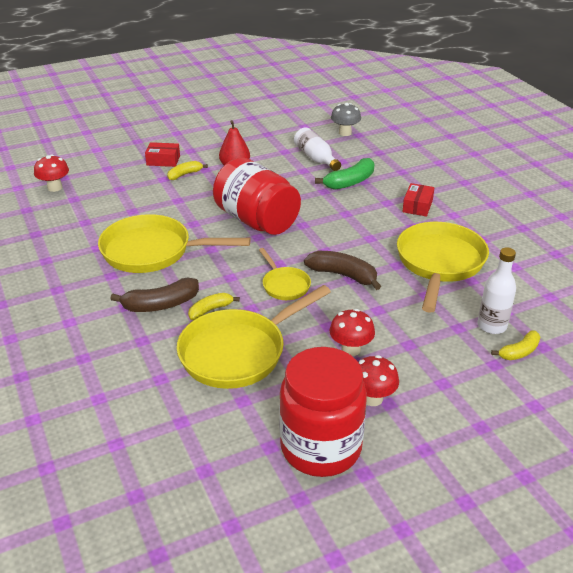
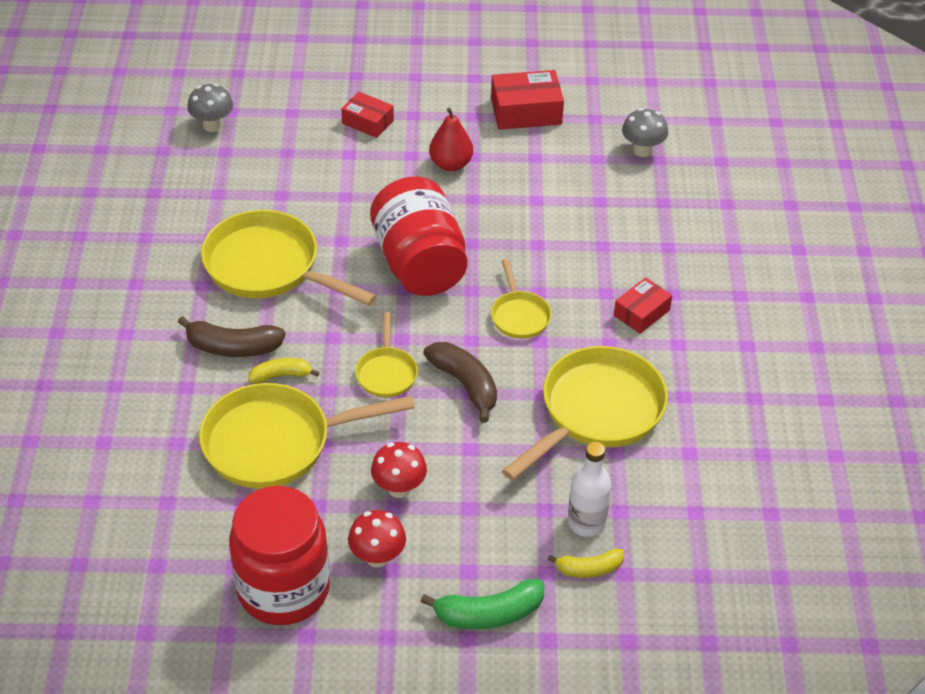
camera: 25 degrees right, 10 degrees up
(55, 187) = (212, 125): red mushroom -> grey mushroom
(185, 174) = (380, 156): yellow banana -> none
(260, 132) = (526, 111): none -> red box
(316, 158) = (568, 184): white bottle -> none
(345, 229) = (519, 315): none -> yellow pan
(350, 182) = (582, 241): green banana -> green banana (488, 614)

